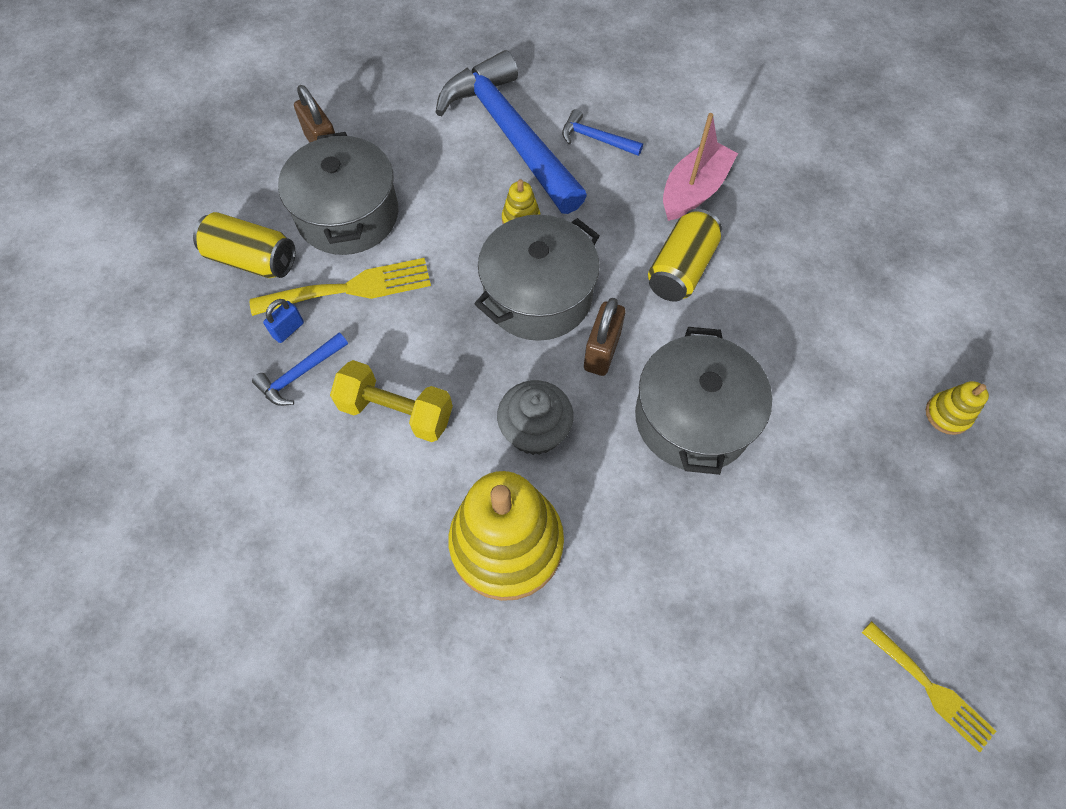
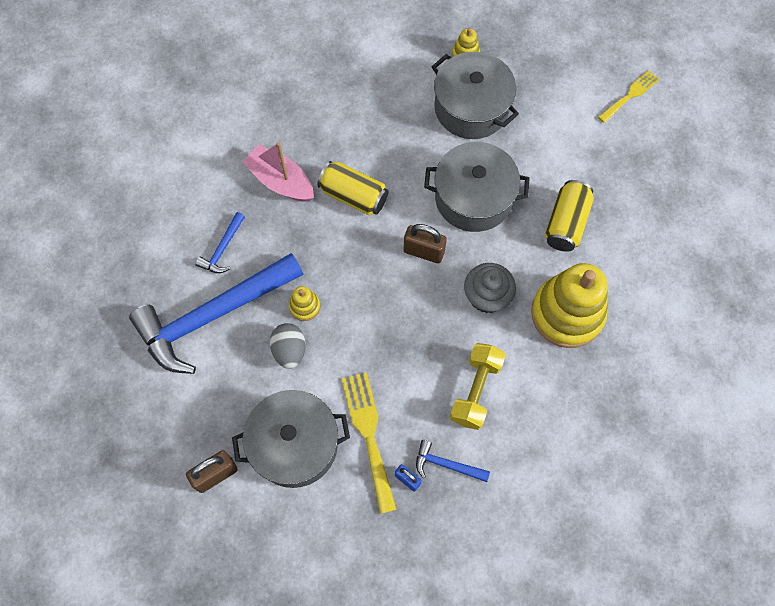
camera: 90 degrees left, 5 degrees up
(252, 260) = (339, 520): yellow can -> yellow can (566, 223)
(300, 374) = (446, 464): blue hammer -> blue hammer turned 150 degrees clockwise
(464, 207) = (289, 350): none -> grey egg
(538, 296) = (376, 294): grey pot -> grey pot (471, 108)

